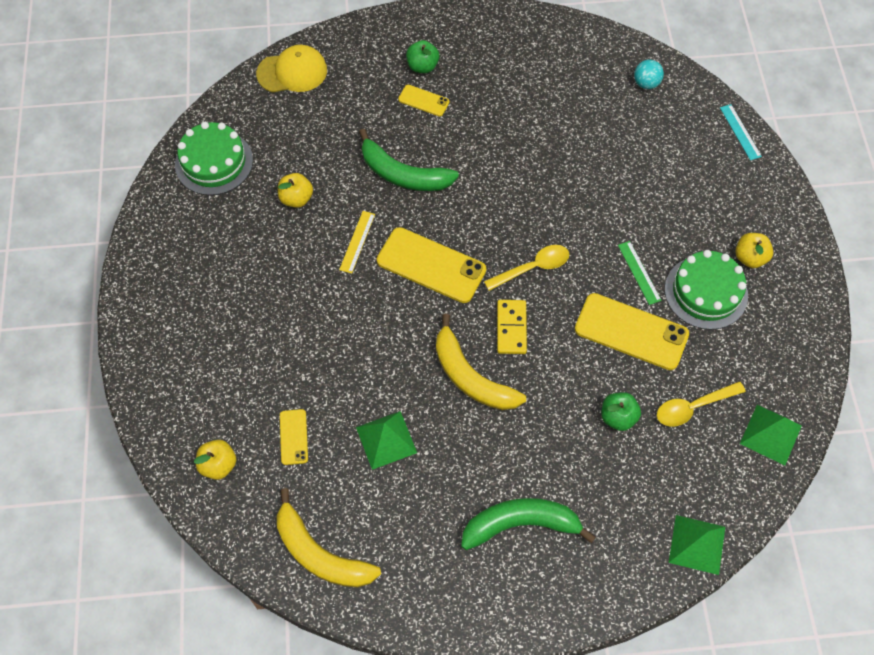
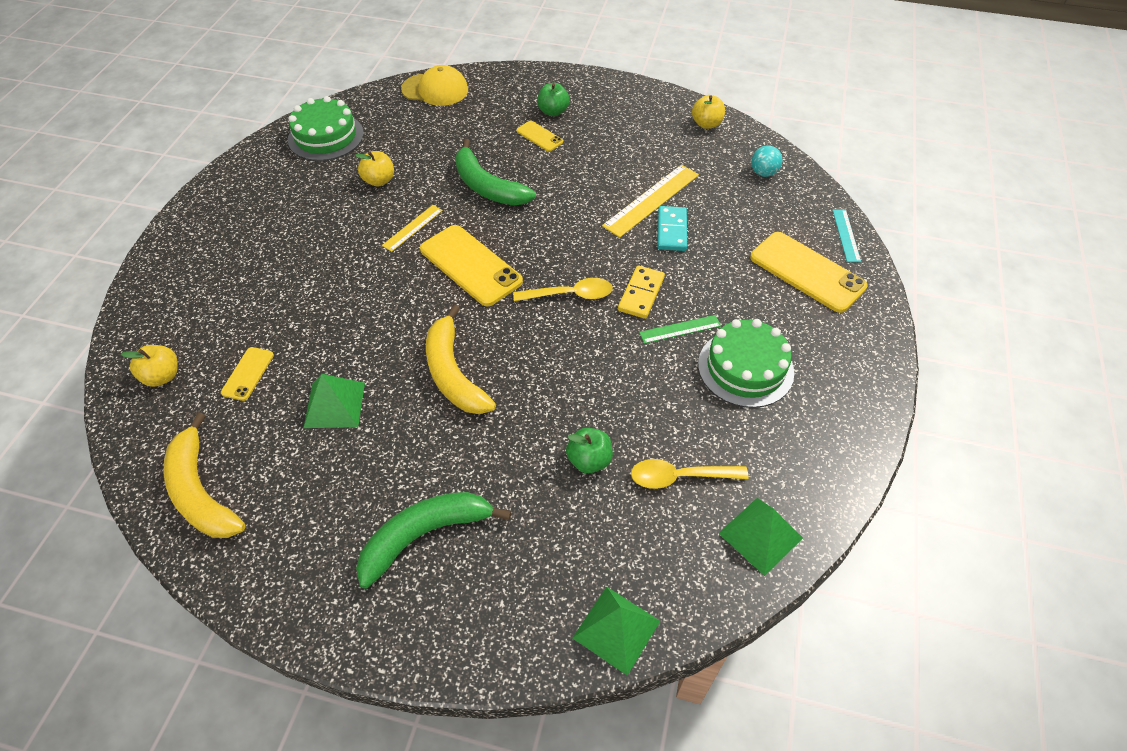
camera: 20 degrees right, 10 degrees down
(511, 328) = (519, 341): yellow domino -> yellow domino (641, 294)
(521, 524) = (425, 535): green banana -> green banana turned 45 degrees counterclockwise
(559, 144) = (651, 200): none -> yellow ruler
(591, 172) = (672, 230): none -> turquoise domino
(631, 332) = (644, 381): yellow phone -> yellow phone (807, 272)
(639, 272) = (680, 329): green ruler -> green ruler turned 75 degrees clockwise
(750, 258) = (809, 349): yellow apple -> yellow apple (706, 124)

